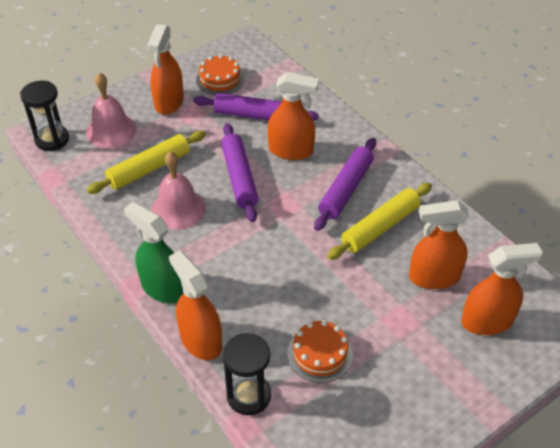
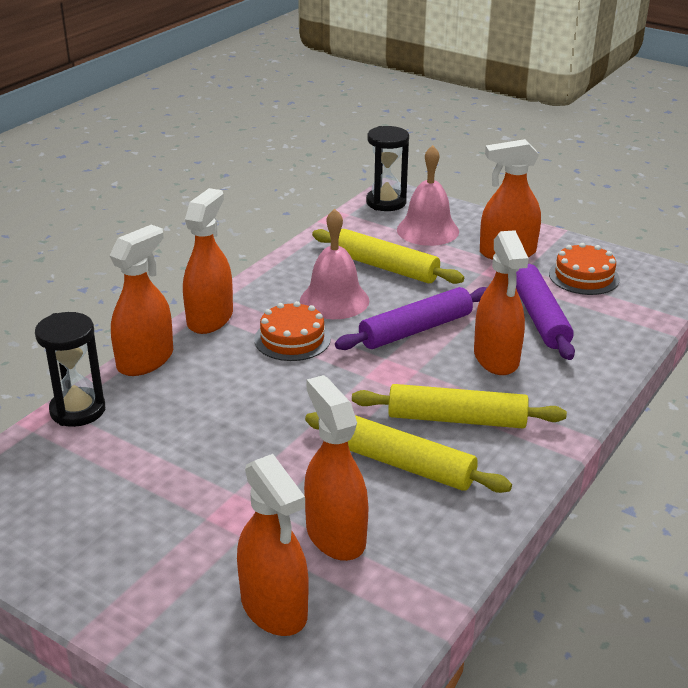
camera: 70 degrees right, 15 degrees down
(163, 288) = (210, 318): green spray bottle -> orange spray bottle
(320, 354) = (156, 452): orange cake -> orange cake (292, 339)
(345, 189) = (456, 419): purple rolling pin -> yellow rolling pin

